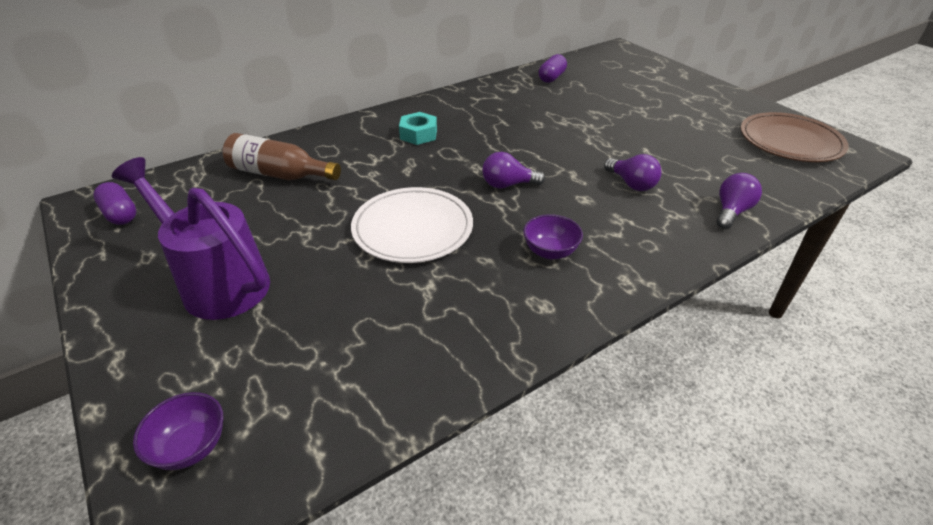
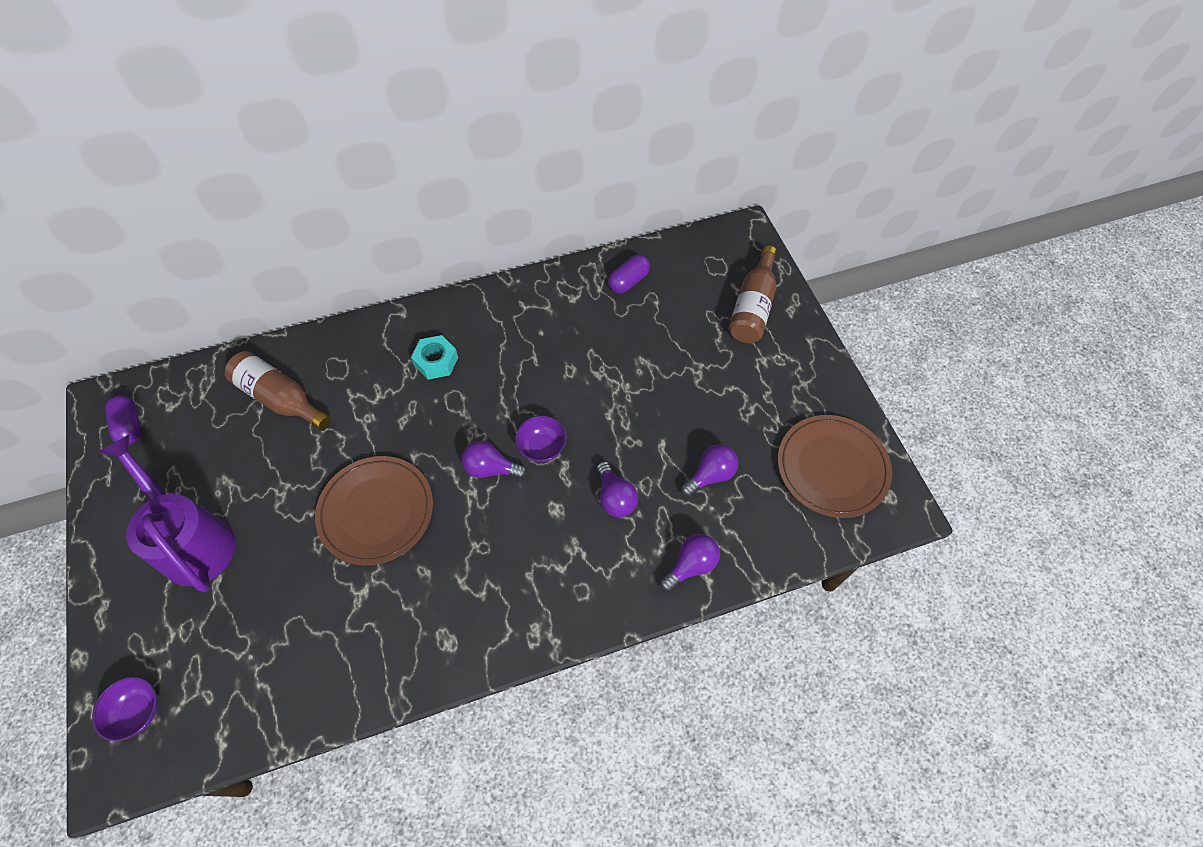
camera: 15 degrees right, 20 degrees up
(412, 228) = (376, 511): white plate -> brown plate
(550, 251) = (486, 576): purple bowl -> purple bowl (542, 448)
(655, 77) = (752, 307): none -> brown bottle
(700, 159) = (710, 475): none -> purple light bulb

